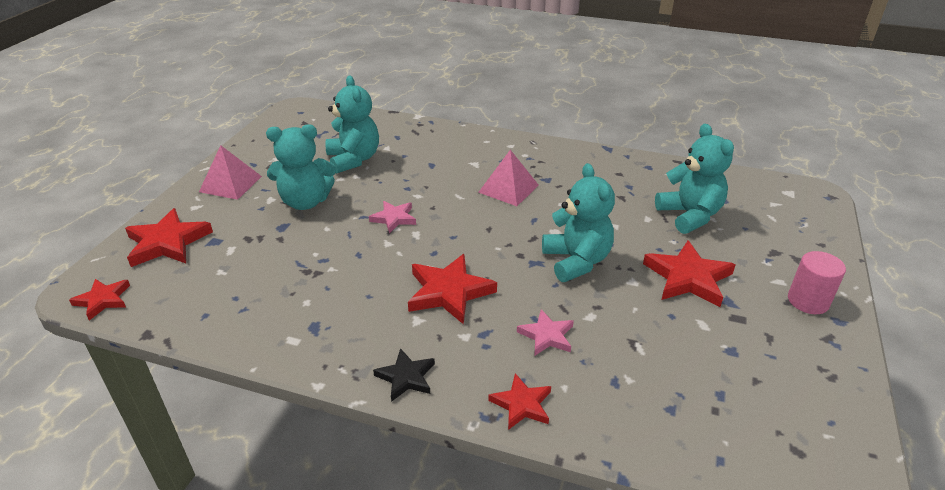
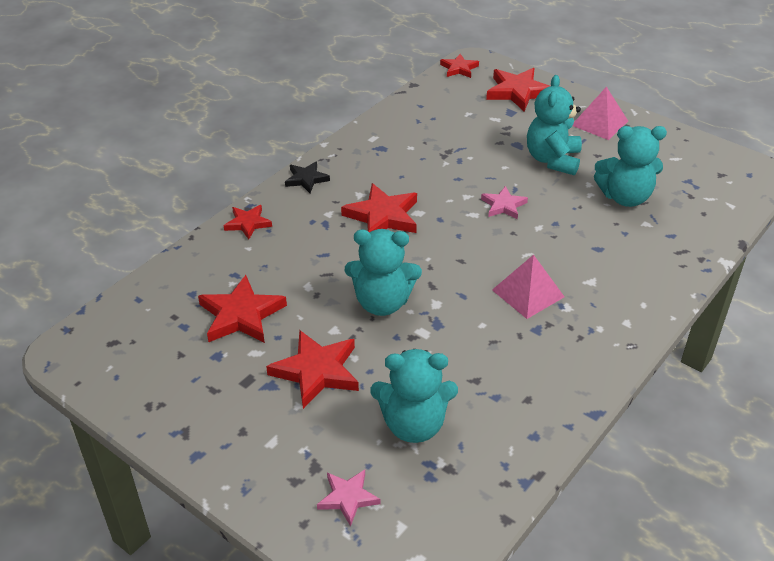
camera: 110 degrees right, 5 degrees up
(547, 335) = (302, 254): pink star -> pink star (348, 498)
(667, 352) = (241, 315): none -> red star
(808, 301) = (233, 447): pink cylinder -> none

